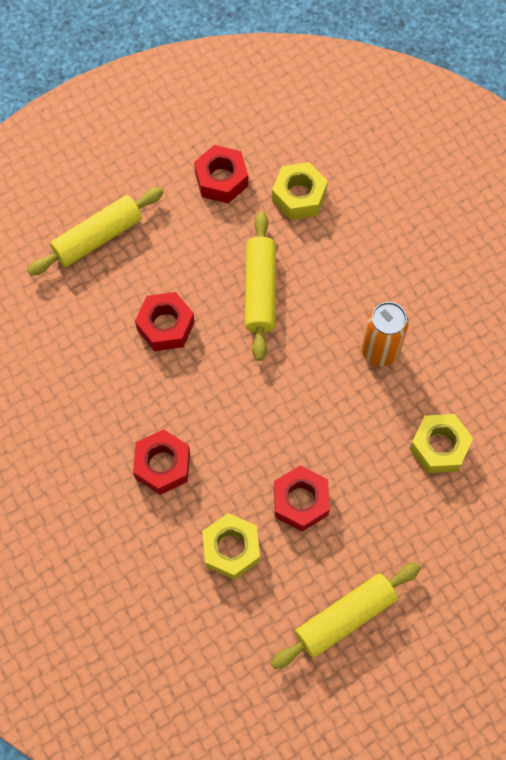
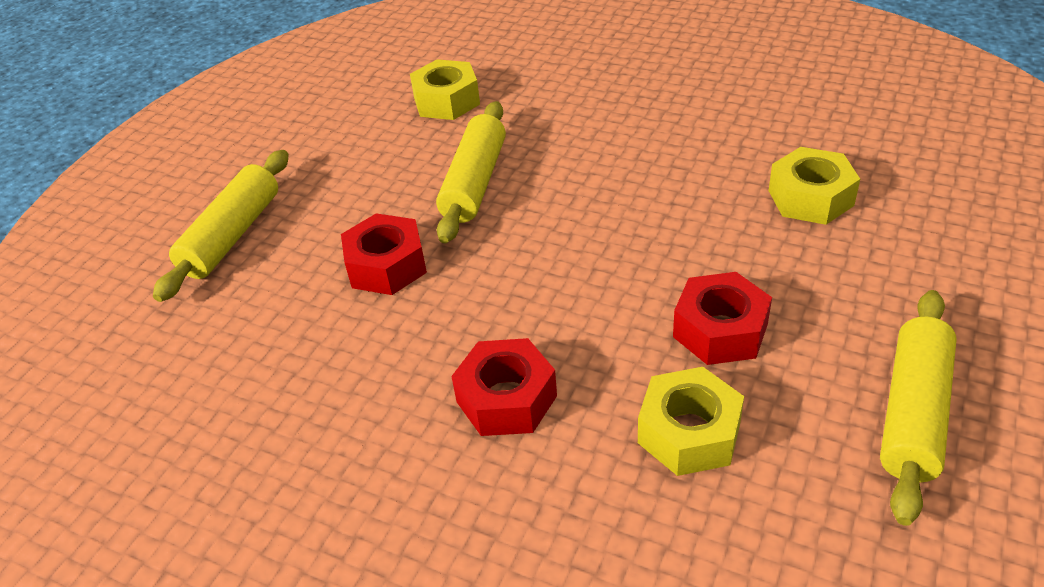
camera: 30 degrees left, 25 degrees down
(221, 179) = (348, 127): red nut -> none
(260, 290) = (475, 183): yellow rolling pin -> yellow rolling pin turned 45 degrees clockwise
(380, 351) = (657, 161): orange can -> none

